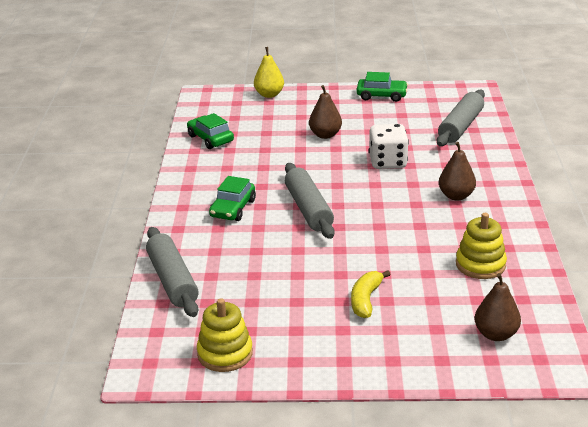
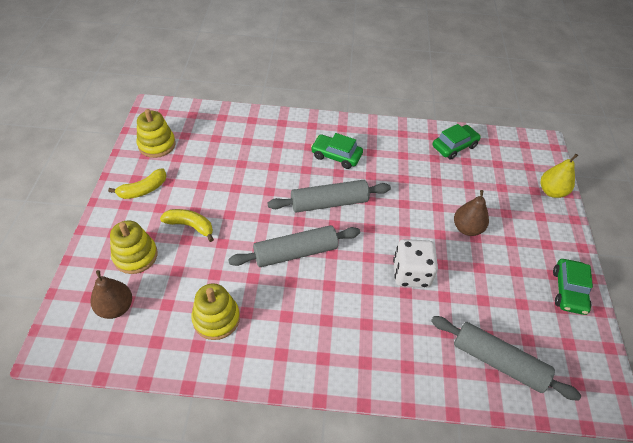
camera: 90 degrees right, 20 degrees up
(172, 280) = (246, 122): grey rolling pin -> grey rolling pin (295, 252)
(314, 349) = (143, 190): none -> yellow banana
(422, 334) = (135, 256): none -> yellow stacking toy
(456, 196) = (340, 323): brown pear -> none

